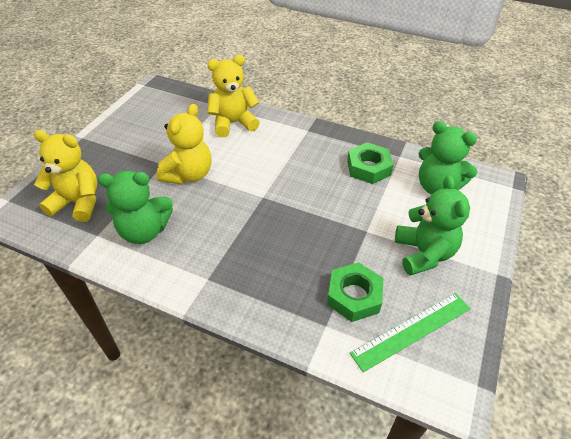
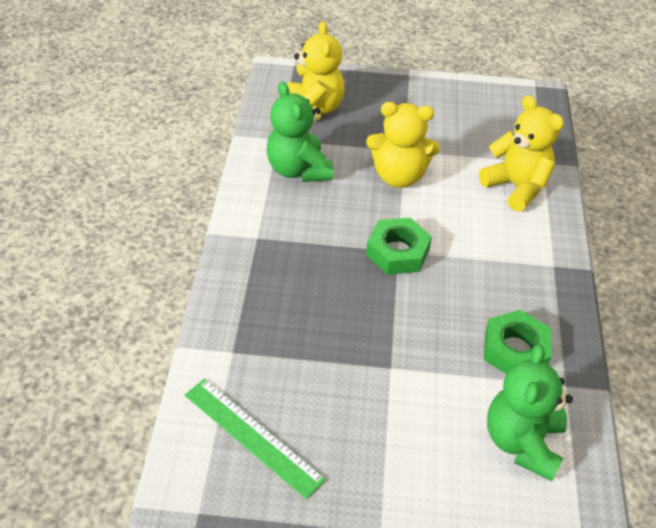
camera: 70 degrees right, 0 degrees up
(354, 296) = (281, 370): green nut -> green nut (398, 252)
(423, 253) = (379, 437): green teddy bear -> none

